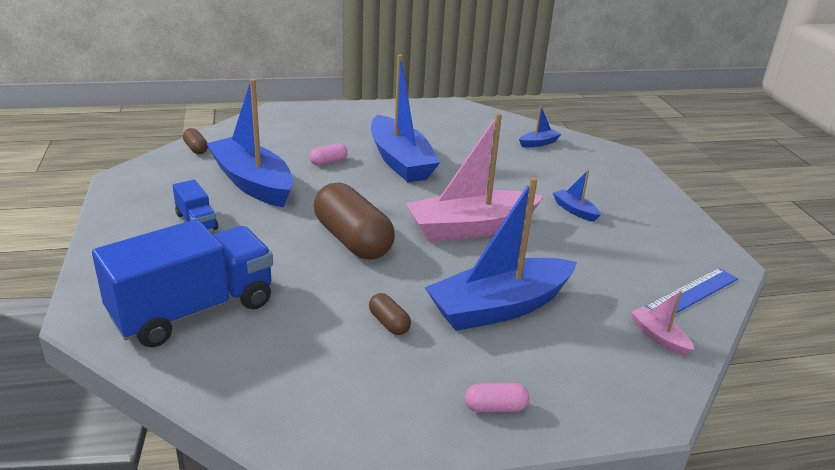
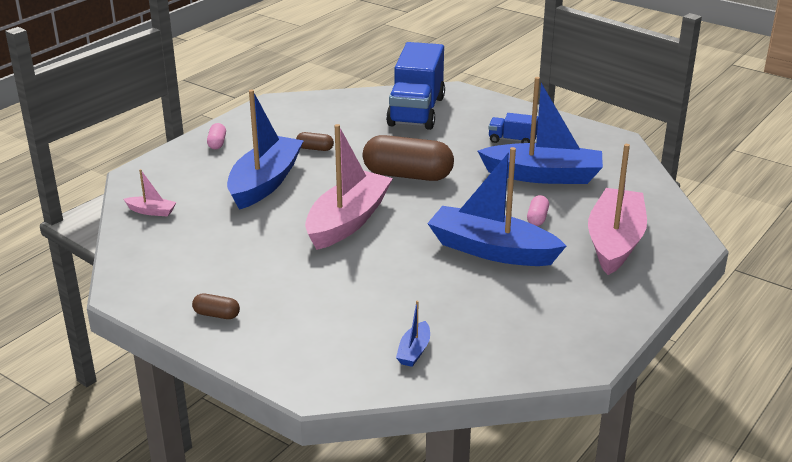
camera: 140 degrees right, 0 degrees up
(196, 149) = (639, 177): brown capsule -> brown capsule (216, 315)
(316, 130) = (615, 242): none -> pink boat
(495, 407) = (217, 143): pink capsule -> pink capsule turned 45 degrees counterclockwise
(575, 210) = (289, 279): blue boat -> none
(692, 293) = (143, 251): blue ruler -> none

